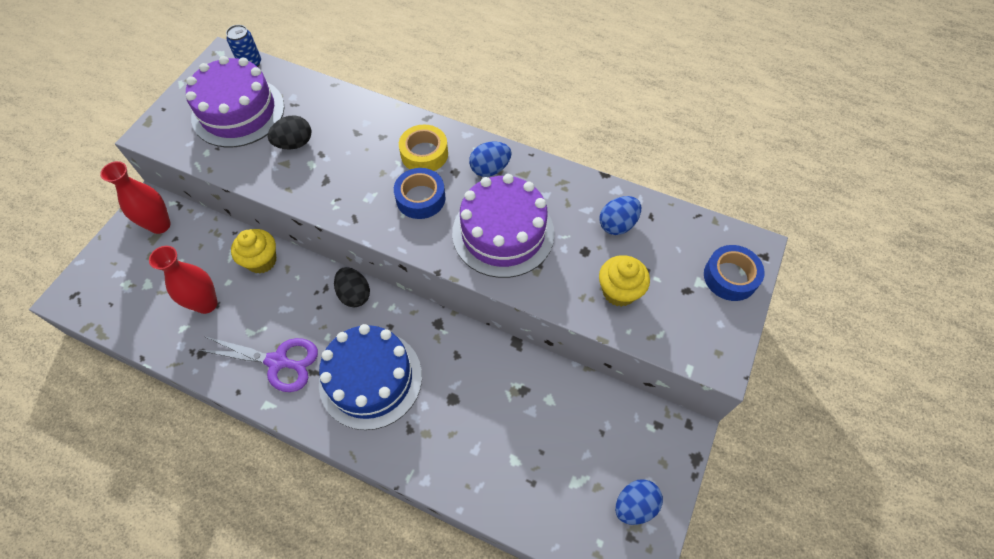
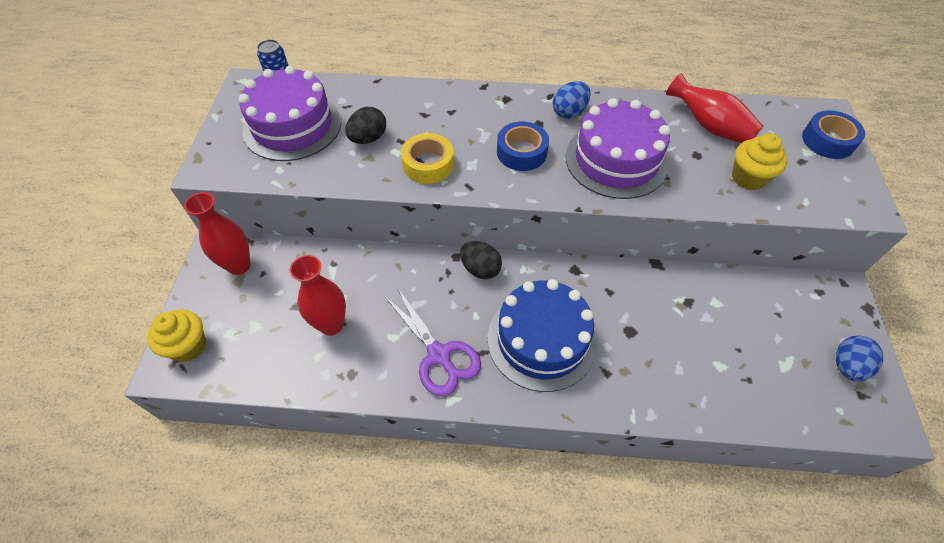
camera: 20 degrees left, 5 degrees down
(262, 261) = (368, 267): yellow cupcake -> yellow cupcake (188, 346)
(278, 362) = (439, 355): purple scissors -> purple scissors turned 60 degrees clockwise
(424, 154) = (501, 115): yellow tape -> yellow tape (428, 164)
(617, 224) = (709, 126): blue egg -> red vase

